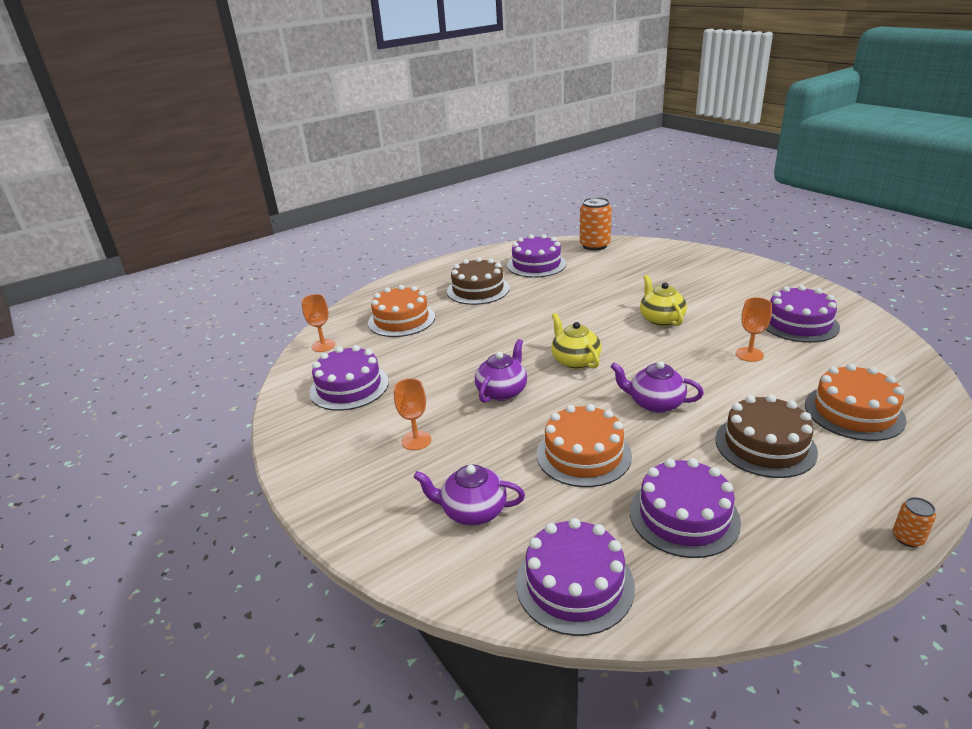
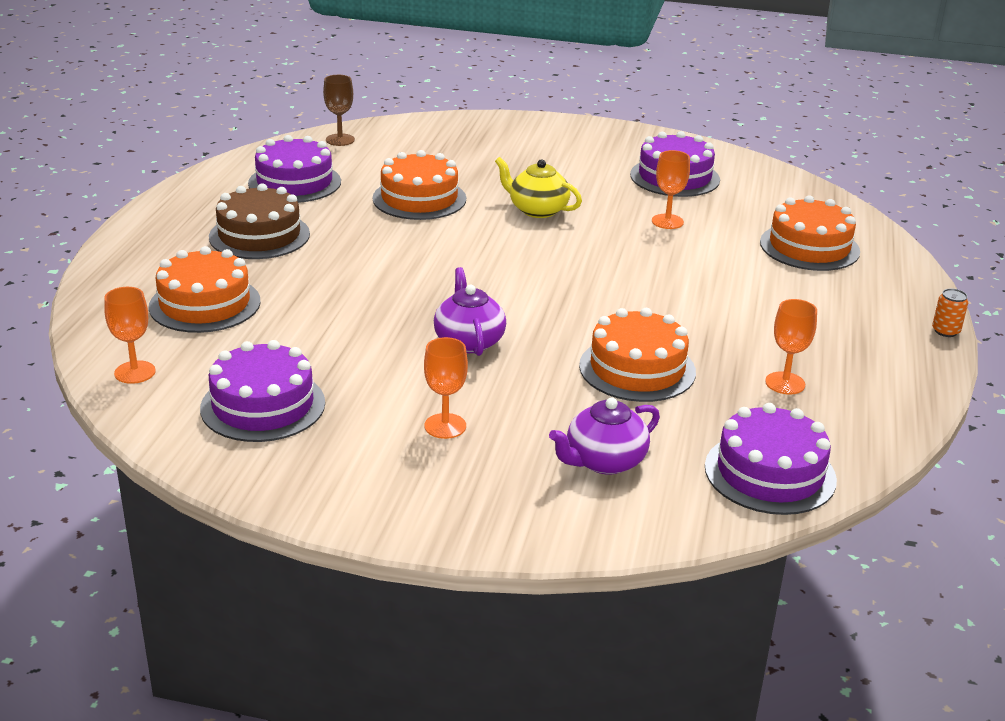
camera: 45 degrees left, 0 degrees up
(575, 360) = (504, 282): yellow teapot -> none
(594, 245) = (340, 140): orange can -> brown goblet
(594, 292) = (419, 199): none -> orange cake
(655, 403) = (641, 297): purple teapot -> none
(684, 516) = (785, 383): purple cake -> orange goblet
(765, 445) = (776, 300): brown cake -> none

